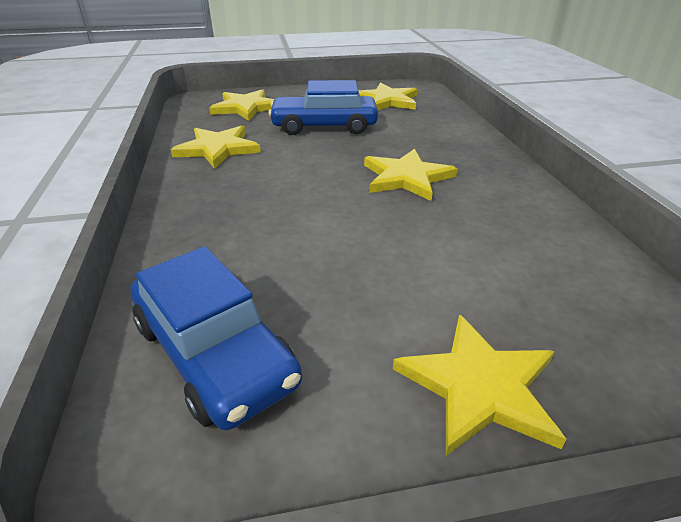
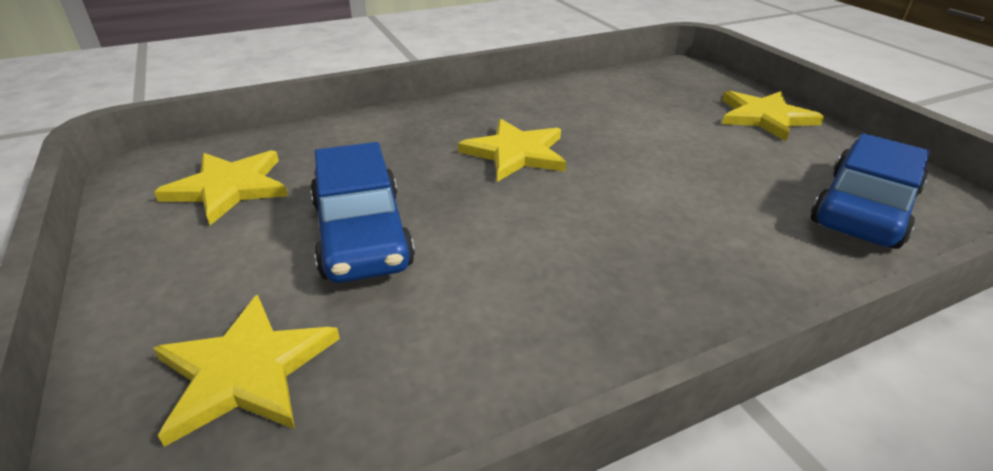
camera: 105 degrees left, 0 degrees up
(217, 149) = (497, 339): yellow star -> none

